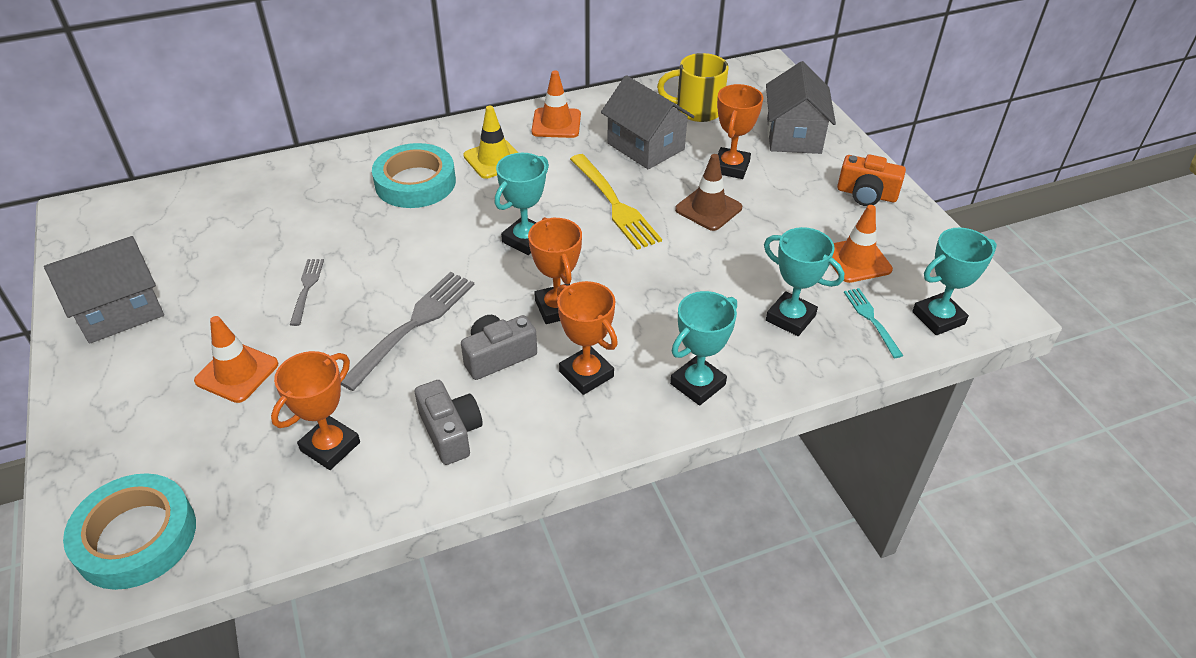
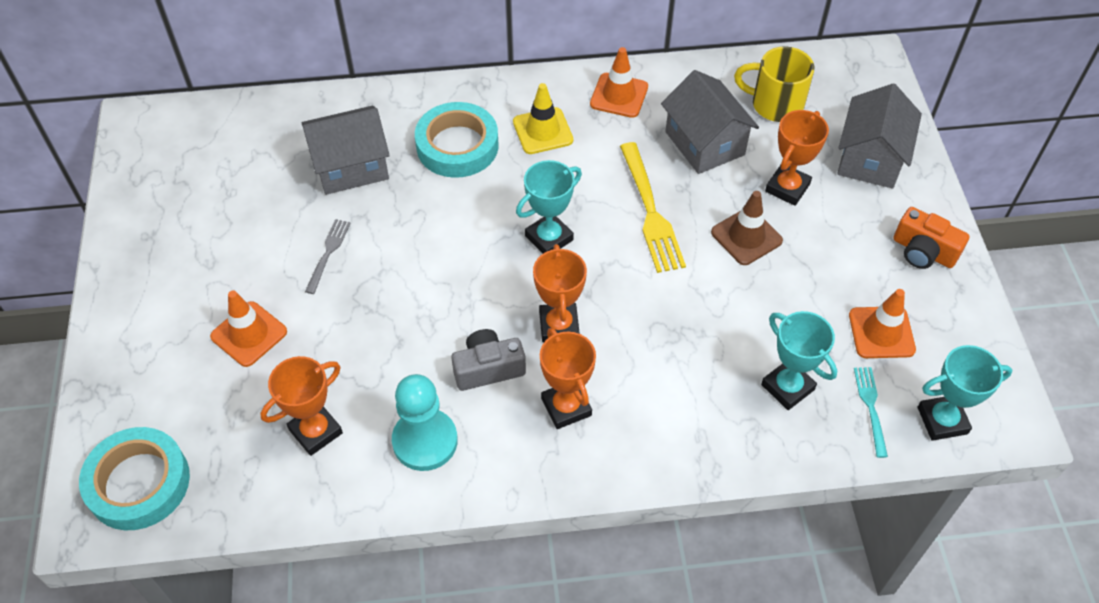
camera: 15 degrees right, 10 degrees up
(119, 311) = (158, 243): grey house -> grey house (351, 167)
(413, 325) = (417, 316): grey fork -> none
(450, 432) = (425, 441): grey camera -> turquoise pawn
(697, 384) = (670, 442): turquoise trophy -> none

